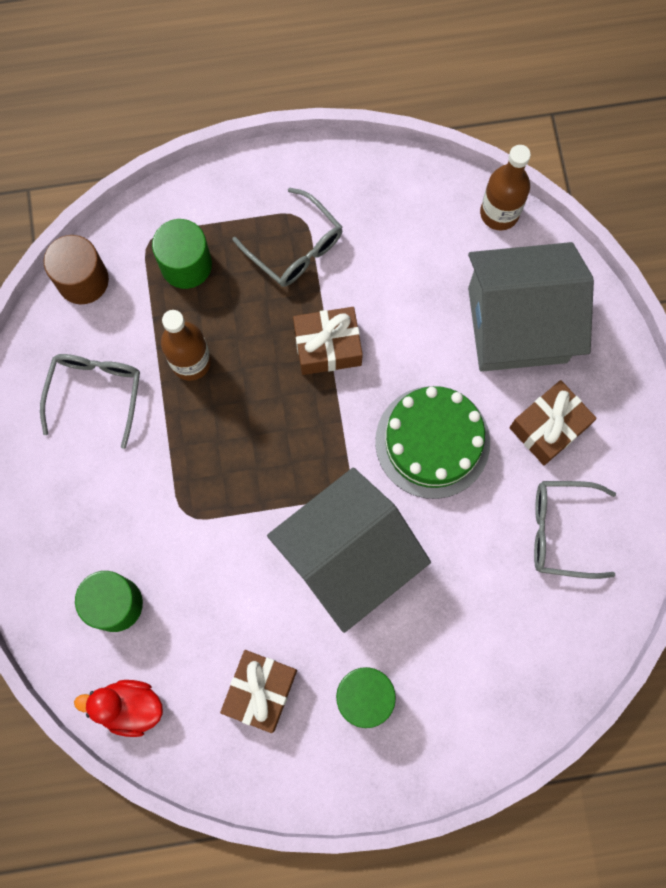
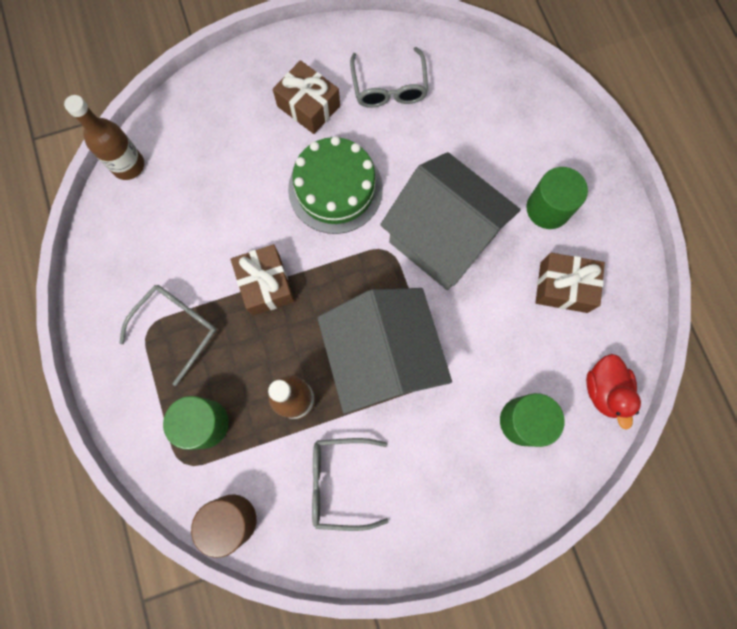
camera: 100 degrees left, 0 degrees up
(517, 325) = (226, 139): grey house -> grey house (382, 358)

